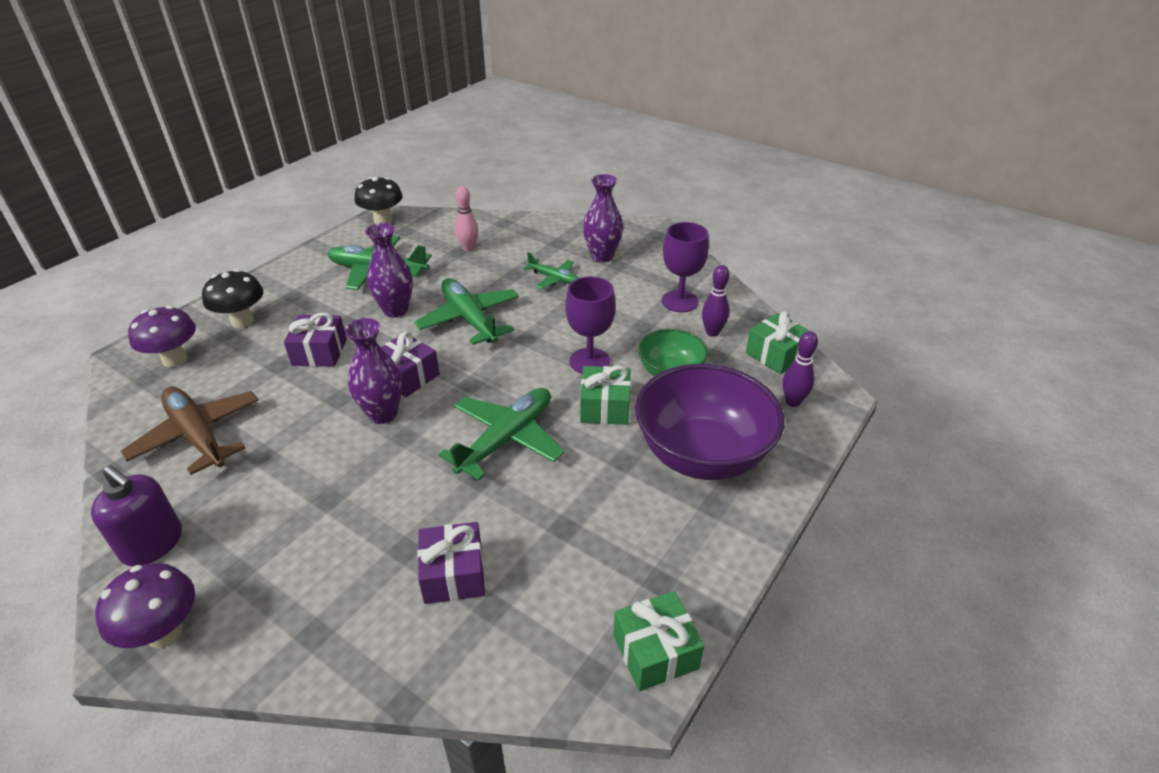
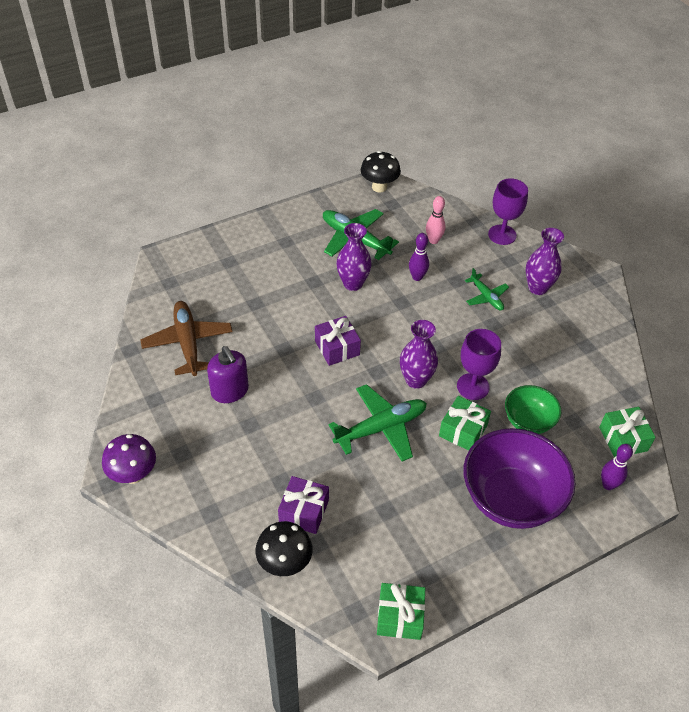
camera: 25 degrees right, 10 degrees up
(153, 544) = (142, 413): purple soap dispenser -> purple soap dispenser (230, 391)
(174, 360) = (191, 272): purple mushroom -> none
(242, 321) = (244, 254): black mushroom -> black mushroom (284, 563)
(319, 352) = (286, 303): purple gift -> none
(383, 414) = (308, 373): purple vase -> purple vase (416, 380)
(470, 319) = (403, 313): green plane -> none
(680, 301) = (576, 358): purple goblet -> purple goblet (502, 235)
(712, 332) = (584, 398): purple bowling pin -> purple bowling pin (417, 277)

